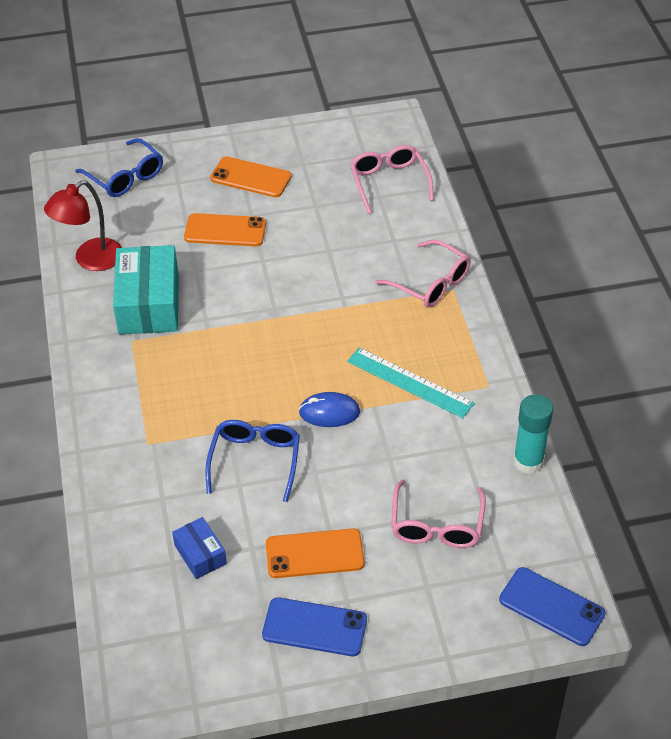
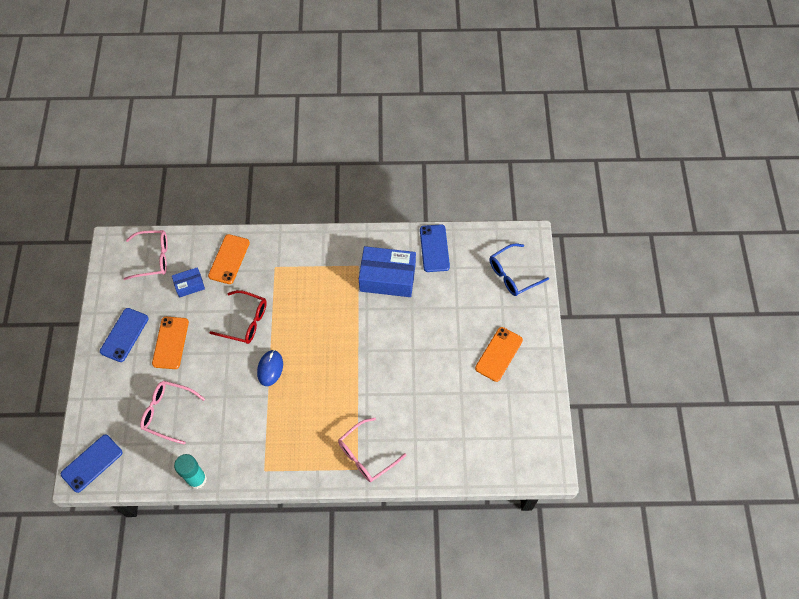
camera: 100 degrees right, 15 degrees up
(90, 260) = (434, 248): red lamp -> blue phone
(149, 304) = (387, 278): turquoise box -> blue box
(225, 230) = (446, 330): orange phone -> orange phone (229, 259)
(255, 461) = (245, 321): blue glasses -> red glasses
(389, 182) = (477, 449): pink glasses -> pink glasses (153, 258)
(409, 382) = (281, 421): turquoise ruler -> none

